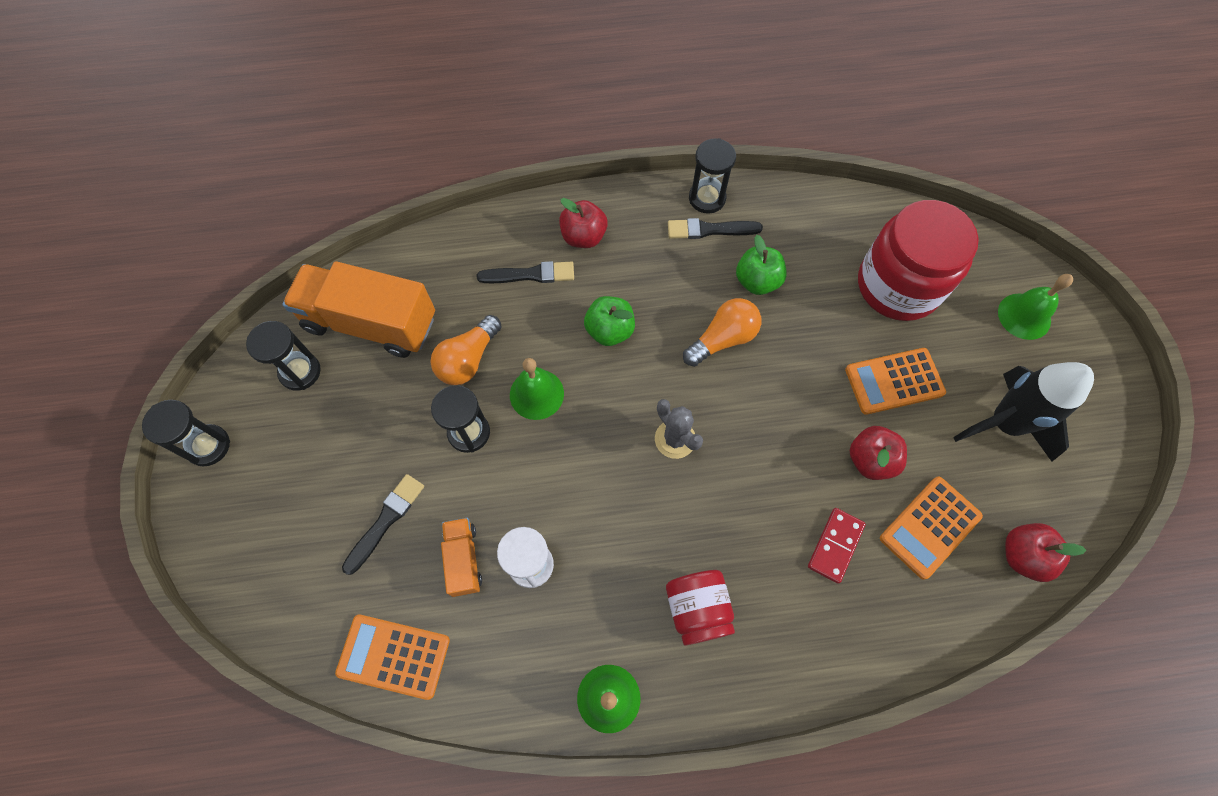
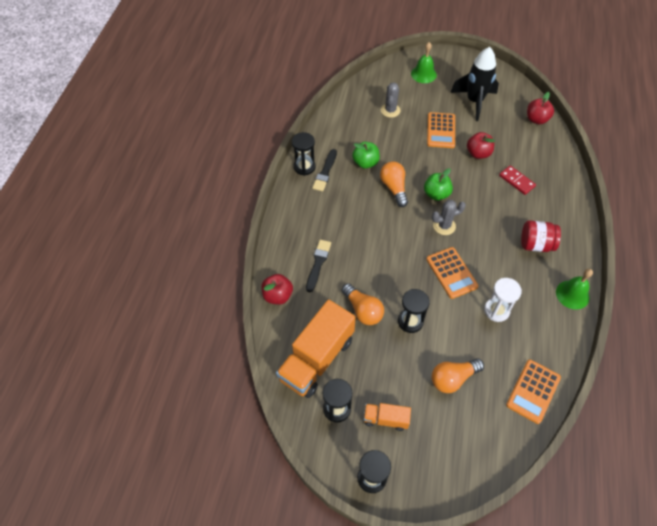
camera: 70 degrees left, 10 degrees down
(385, 521) = (453, 378): black brush -> orange light bulb
(463, 559) = (486, 343): orange truck -> orange truck (385, 419)
(536, 394) = (397, 281): green bell -> none
(583, 237) = (303, 230): red apple -> red apple (278, 295)
(609, 330) = (370, 236): green apple -> green apple (436, 194)
(898, 285) = (390, 110): red jar -> grey cactus
(930, 527) = (516, 145): orange calculator -> orange calculator (451, 273)

